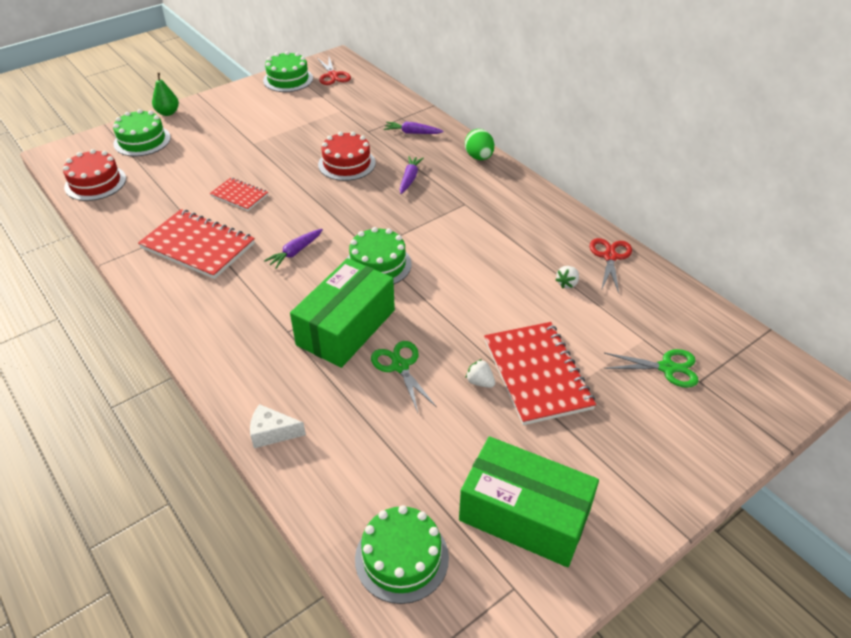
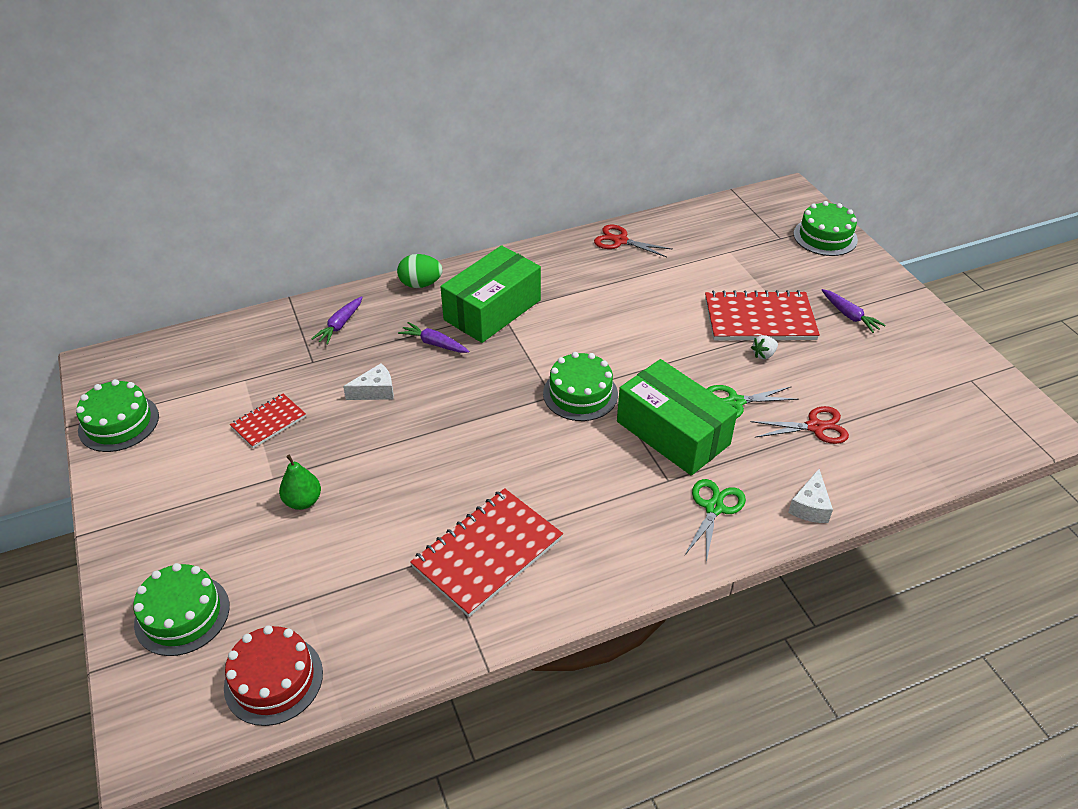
camera: 75 degrees left, 0 degrees up
(168, 113) = (115, 577): green pear -> green pear (303, 501)
(239, 195) = (394, 502): red notebook -> red notebook (268, 422)
(295, 252) = (534, 459): purple carrot -> purple carrot (849, 315)
(333, 75) = (145, 374): red scissors -> red scissors (815, 427)
(347, 164) = (375, 391): red cake -> white cheese
(401, 558) = (948, 437): green cake -> green cake (825, 237)
(524, 515) = (906, 360): green box -> green box (492, 310)
(567, 283) = (649, 274): white strawberry -> none
(667, 368) = (764, 249): green scissors -> green scissors (714, 508)

